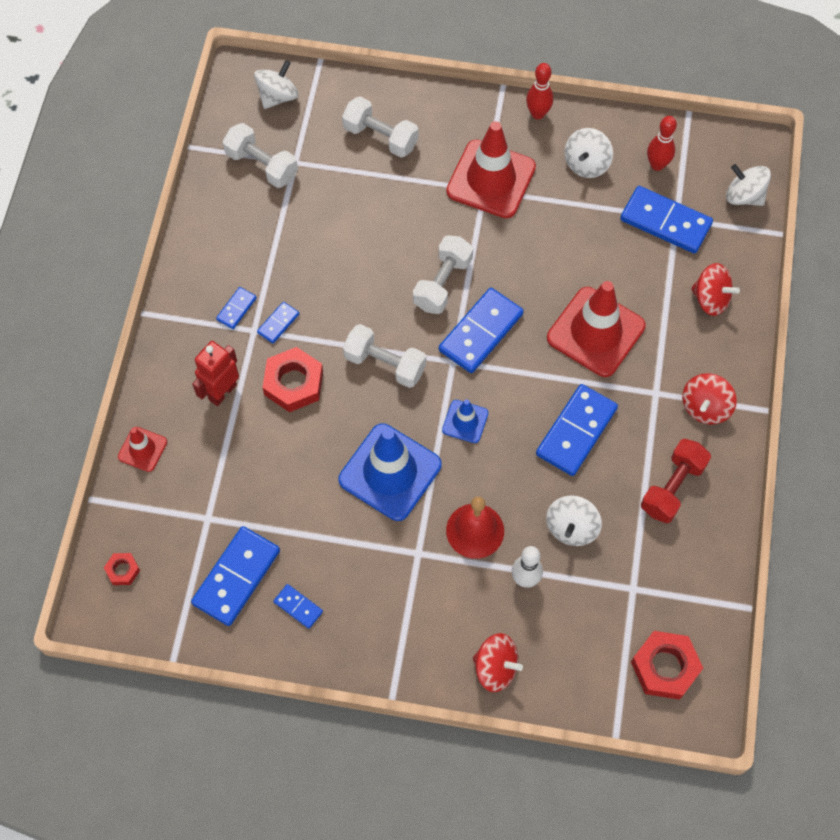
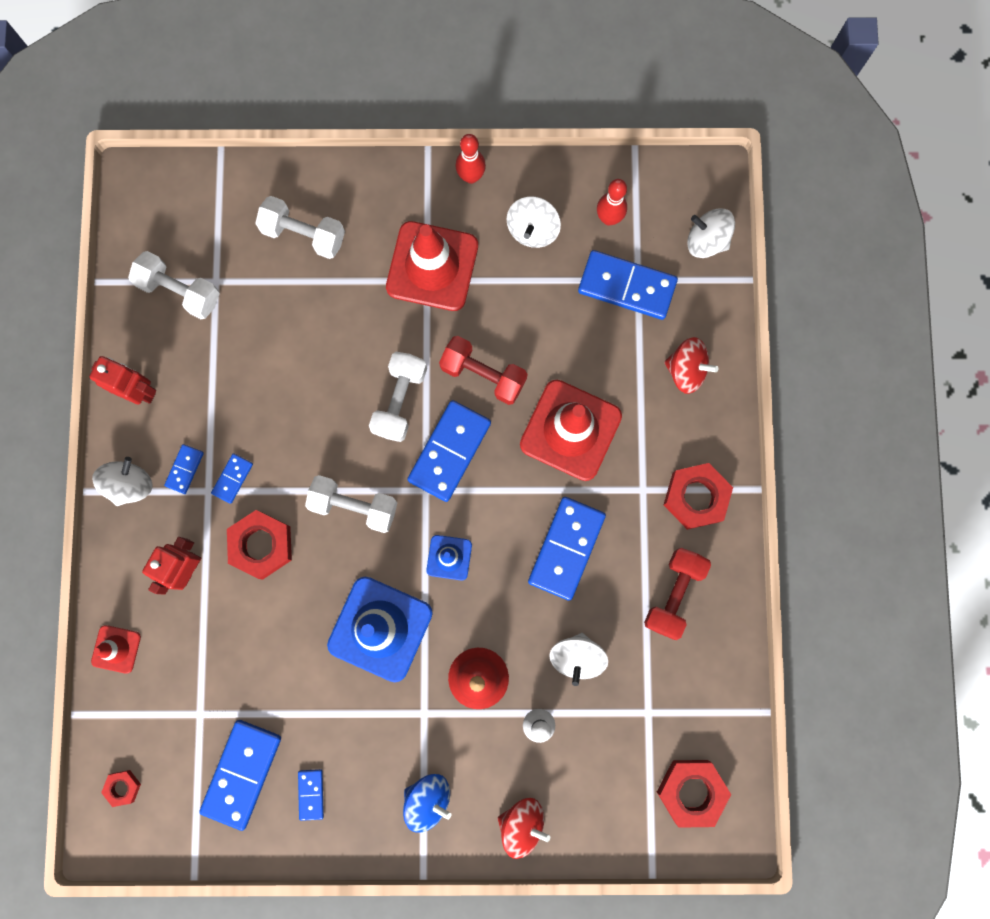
camera: 10 degrees left, 15 degrees up
(209, 239) = (139, 391): none -> red robot
(278, 96) = (182, 203): white spinning top -> white spinning top (130, 484)
(298, 607) = (311, 794): blue domino -> blue domino turned 60 degrees clockwise
(409, 630) = (428, 798): none -> blue spinning top
(522, 274) = (483, 374): none -> red dumbbell
(705, 407) = (696, 497): red spinning top -> red nut

